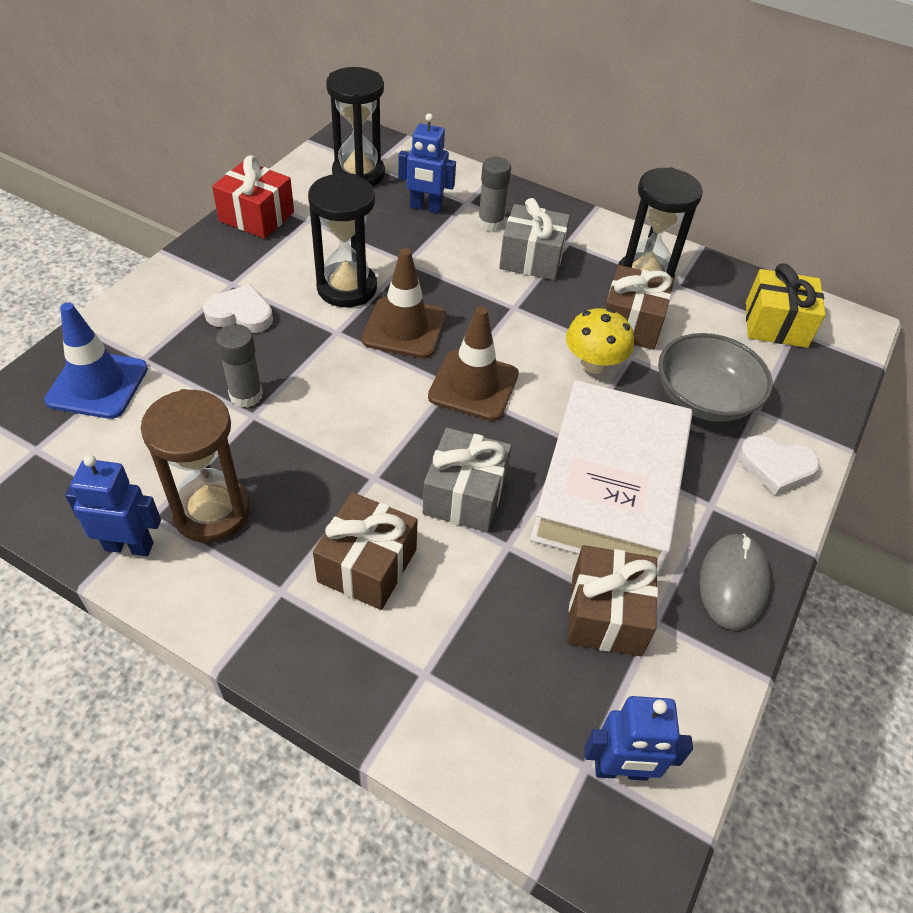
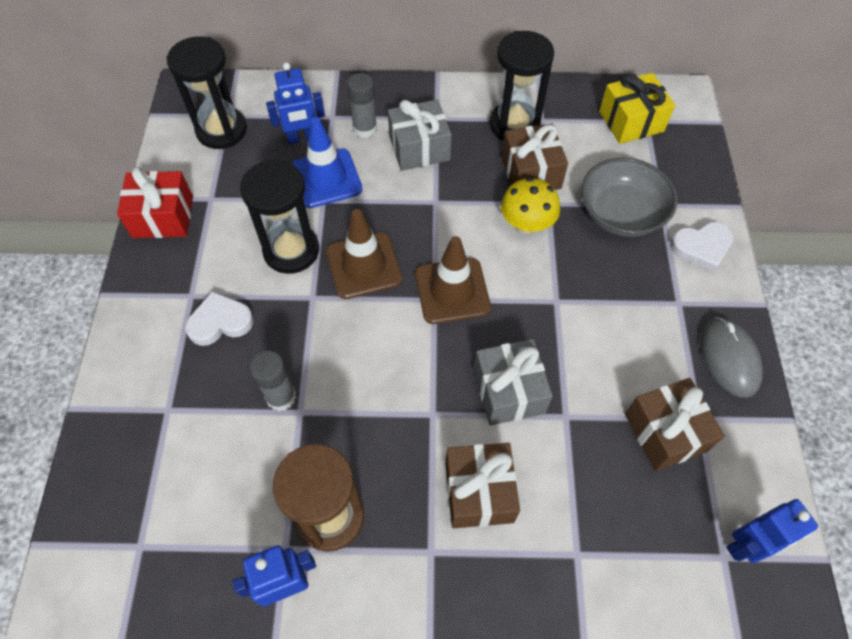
camera: 25 degrees left, 10 degrees up
(98, 384) = (147, 456): blue traffic cone -> blue traffic cone (326, 178)
(609, 486) = (603, 325): white book -> none

